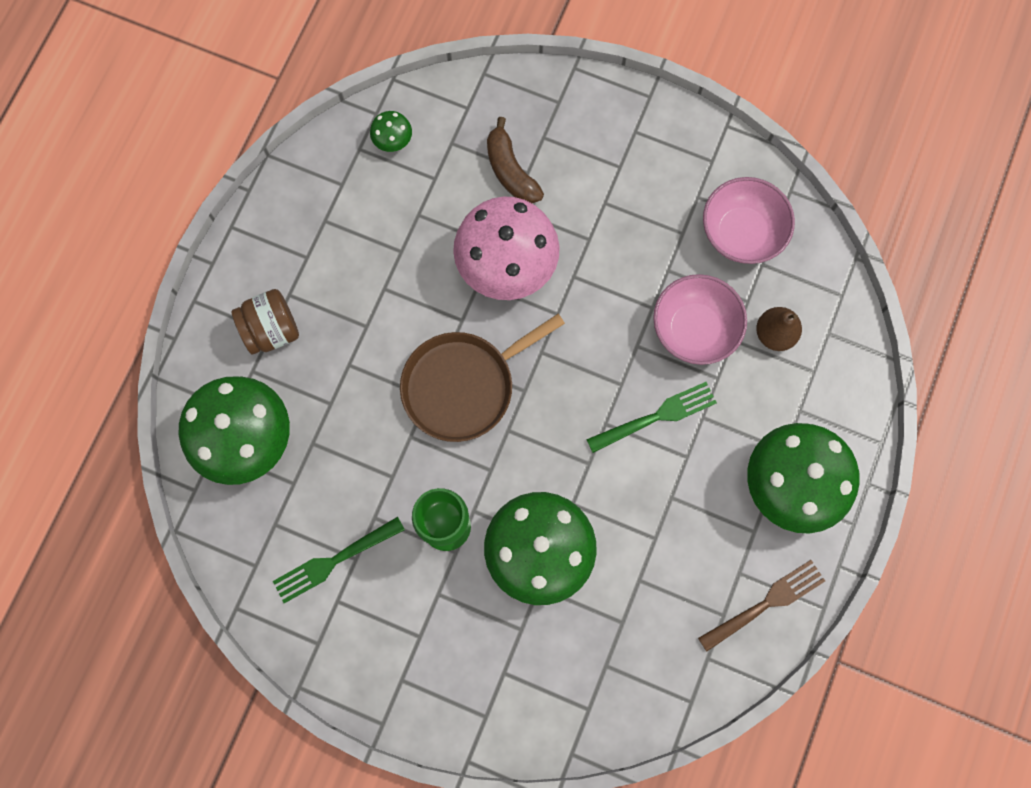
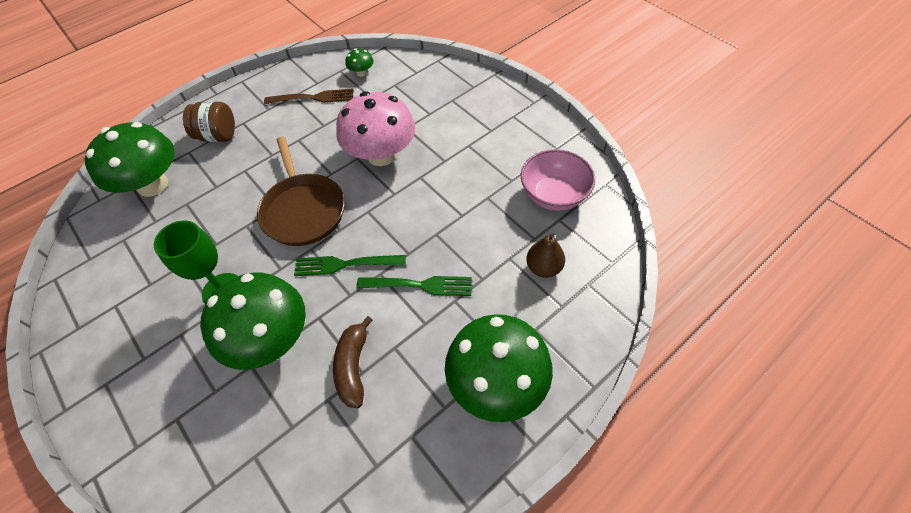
camera: 30 degrees right, 20 degrees down
(334, 560) = (136, 279): green fork -> green fork (345, 264)
(463, 385) = (303, 210): brown pan -> brown pan turned 105 degrees counterclockwise
(510, 170) = (419, 109): brown banana -> brown banana (353, 367)
(694, 329) = (484, 240): pink bowl -> none
(765, 603) = (418, 475): brown fork -> brown fork (313, 98)

